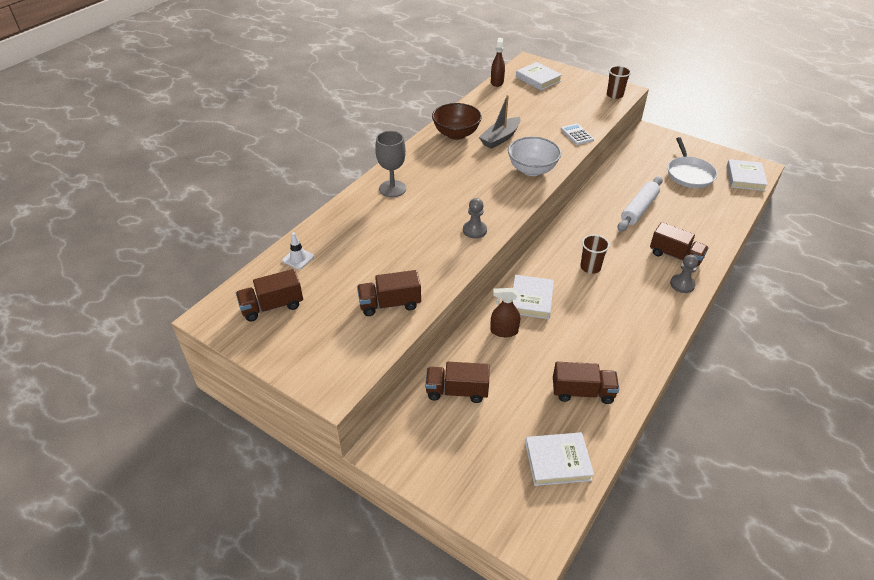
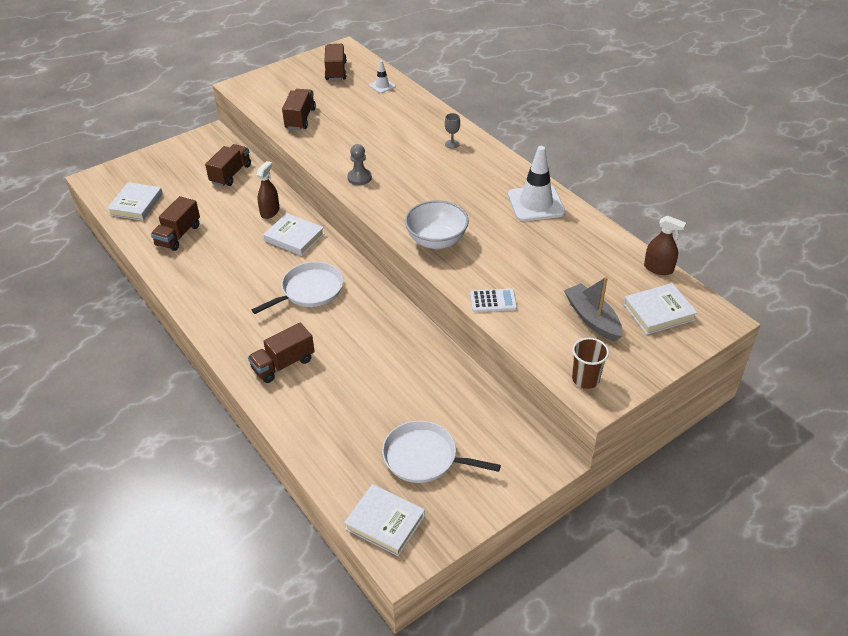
camera: 110 degrees right, 0 degrees up
(392, 189) = (452, 144): grey goblet -> grey goblet, size x0.52
(456, 134) = (536, 203): brown bowl -> white traffic cone
(500, 138) = (512, 234): grey boat -> grey boat (592, 319)
(590, 267) = (309, 290): brown cup -> white pan
(639, 209) = (378, 368): white rolling pin -> none
(682, 284) = (241, 350): grey pawn -> none

